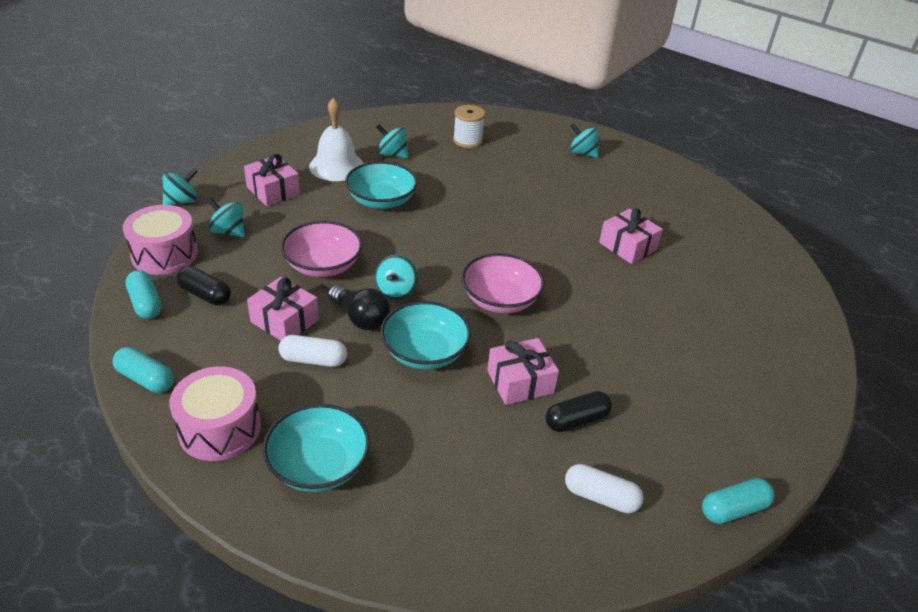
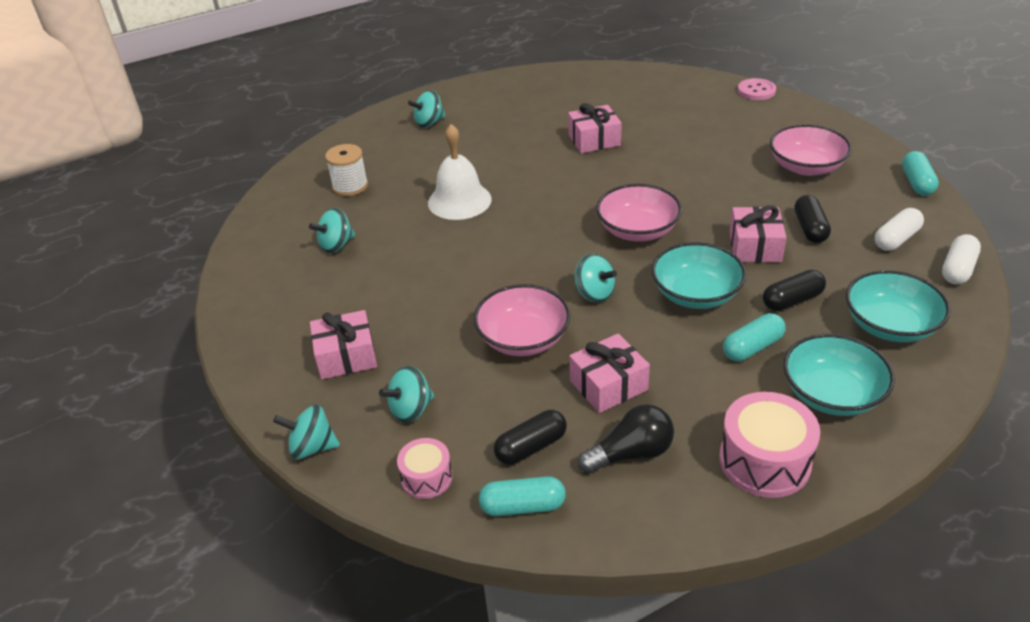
camera: 60 degrees left, 0 degrees up
(146, 379) = (666, 518): turquoise capsule -> turquoise capsule (752, 347)
(165, 254) = (426, 477): pink drum -> pink drum, size x0.58
(182, 201) = (312, 447): turquoise spinning top -> turquoise spinning top turned 75 degrees counterclockwise
(313, 360) = (681, 373): white capsule -> white capsule (958, 269)
(336, 166) = (329, 293): white bell -> white bell (459, 201)
(360, 318) = (627, 327): black light bulb -> black light bulb (631, 454)
(381, 200) = (425, 272): turquoise bowl -> turquoise bowl (890, 325)
(447, 420) = (792, 300): none -> black capsule
(694, 404) = (806, 167): none -> pink bowl
(822, 343) = (756, 91): none -> pink button

